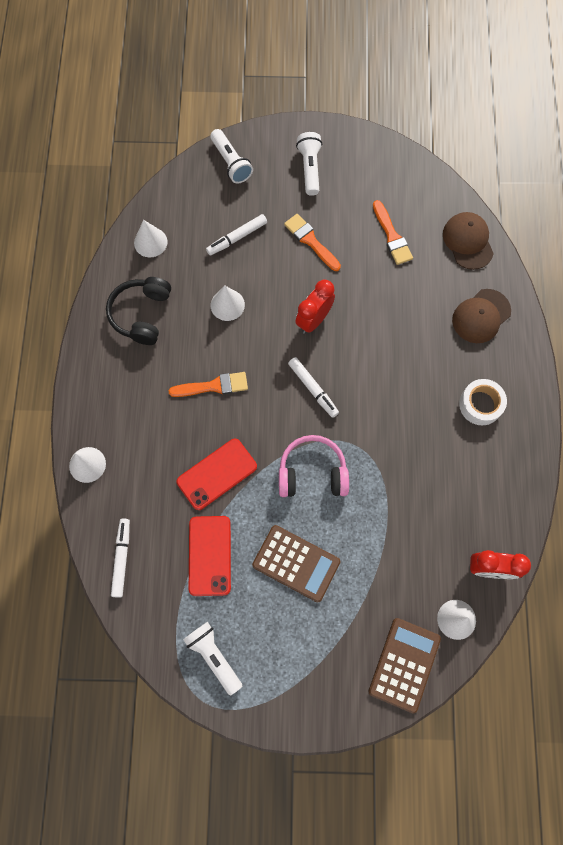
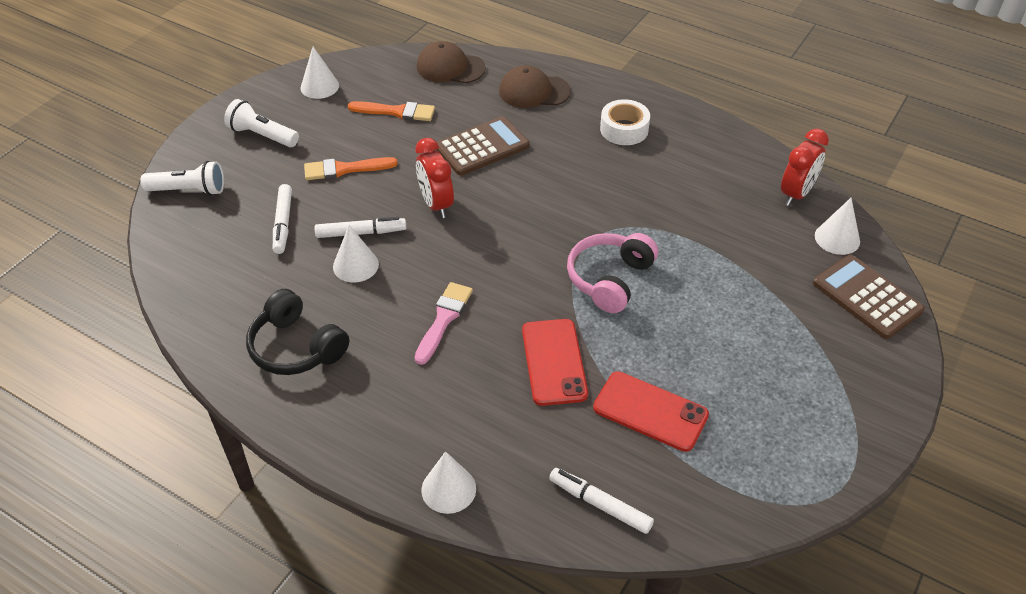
camera: 60 degrees left, 25 degrees down
(150, 242) = (212, 299): white cone -> white cone (319, 86)
(213, 386) = (444, 319): orange brush -> pink brush
(214, 656) = (778, 461): white flashlight -> none
(296, 563) = (706, 337): brown calculator -> brown calculator (482, 147)
(313, 389) = (514, 238): white marker -> white marker (361, 233)
(481, 316) = (534, 91): brown cap -> brown cap turned 105 degrees clockwise

